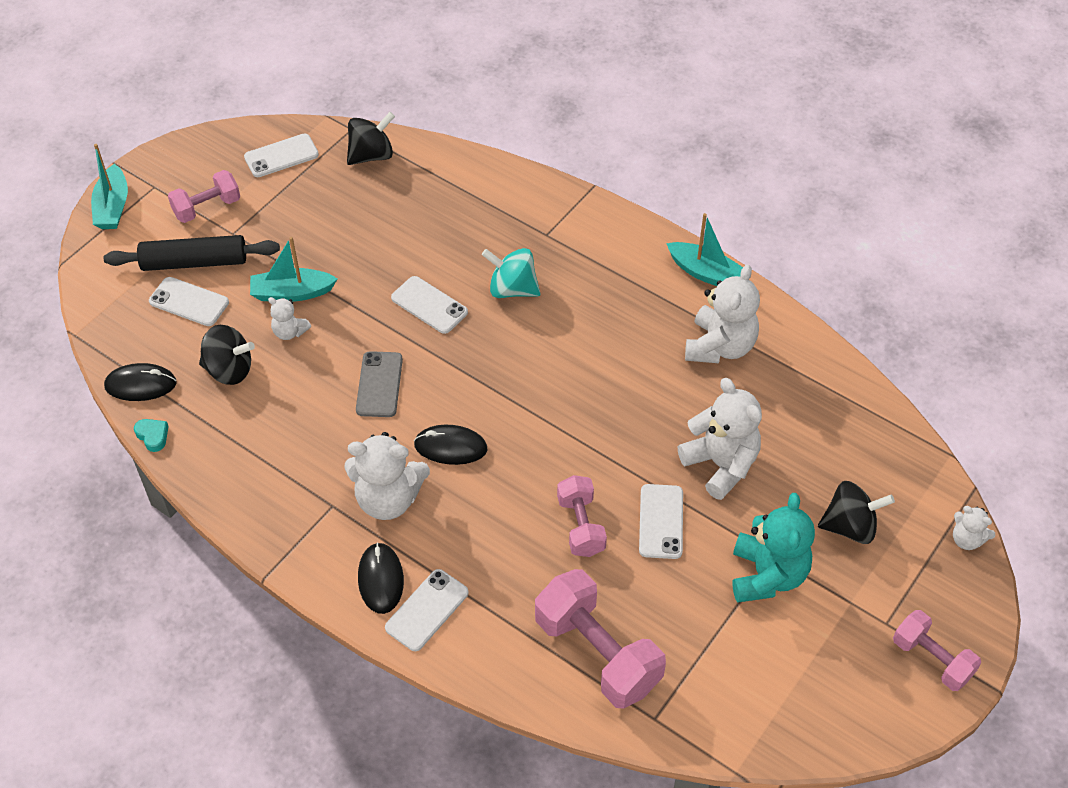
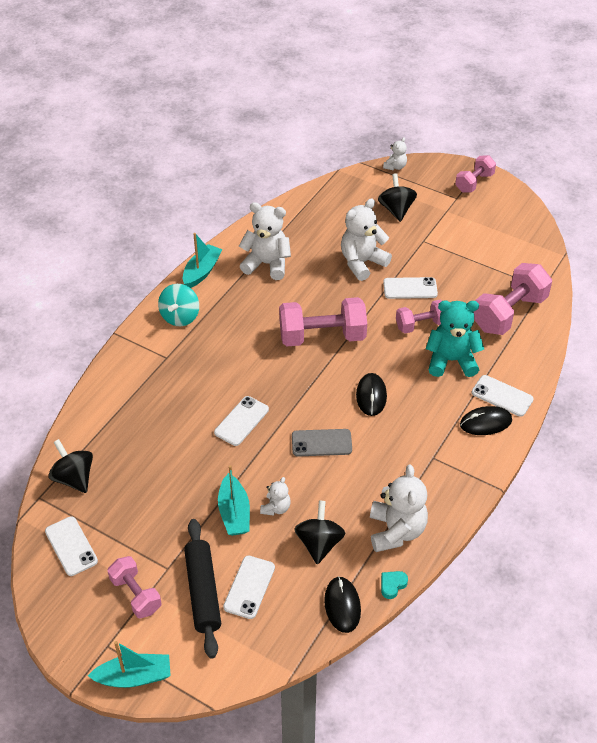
camera: 95 degrees left, 5 degrees down
(388, 499) = (421, 426): white teddy bear -> white teddy bear (396, 531)
(512, 289) = (222, 373): turquoise spinning top -> turquoise spinning top (180, 317)
(568, 401) = (322, 336): none -> pink dumbbell
(767, 575) = (437, 243): turquoise teddy bear -> turquoise teddy bear (451, 360)

